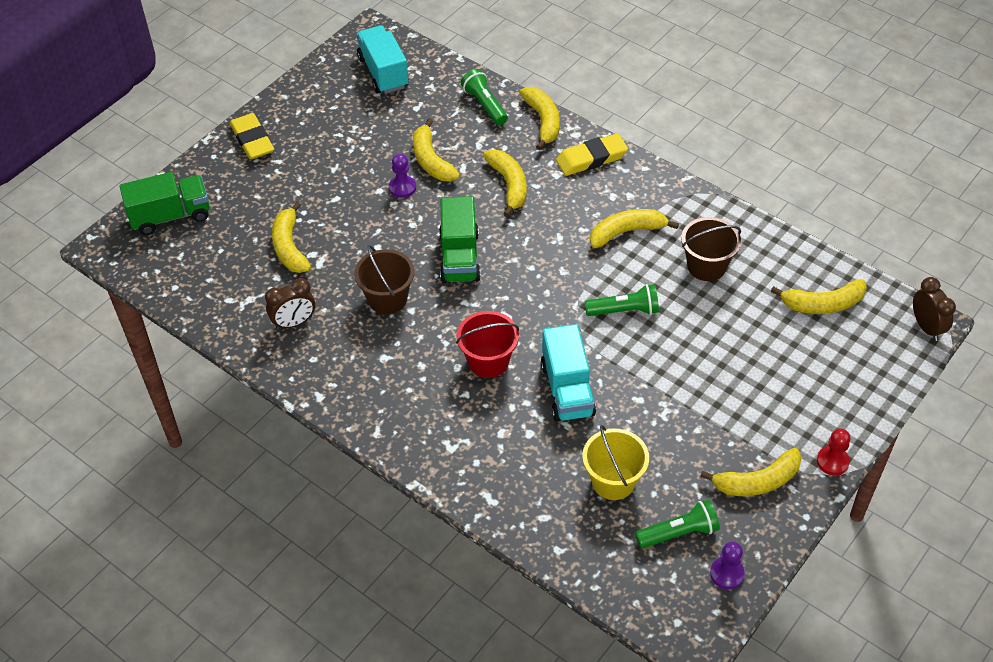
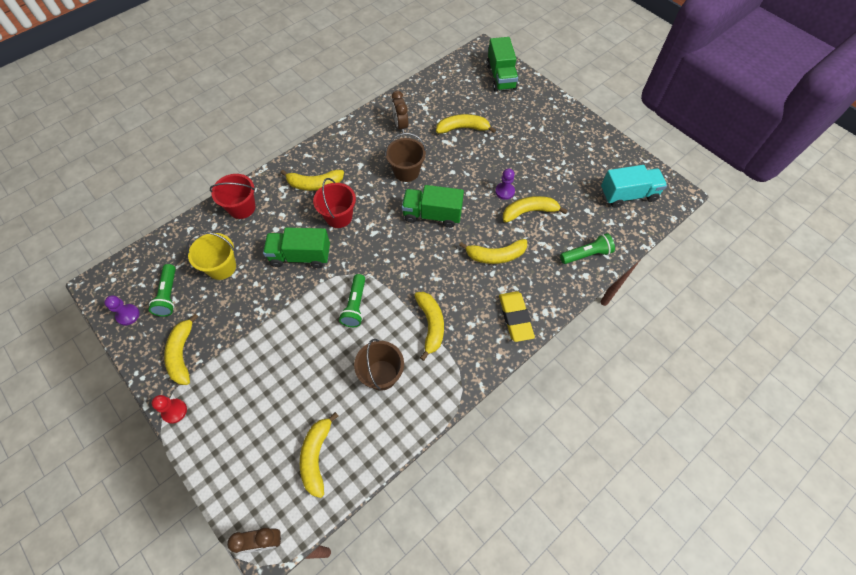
camera: 100 degrees right, 10 degrees up
(252, 140) = (563, 117): yellow eraser -> none
(501, 490) = (242, 207): none -> red bucket
(543, 121) = (563, 291): yellow banana -> yellow banana (314, 184)
(567, 389) = (300, 256): turquoise truck -> green truck

